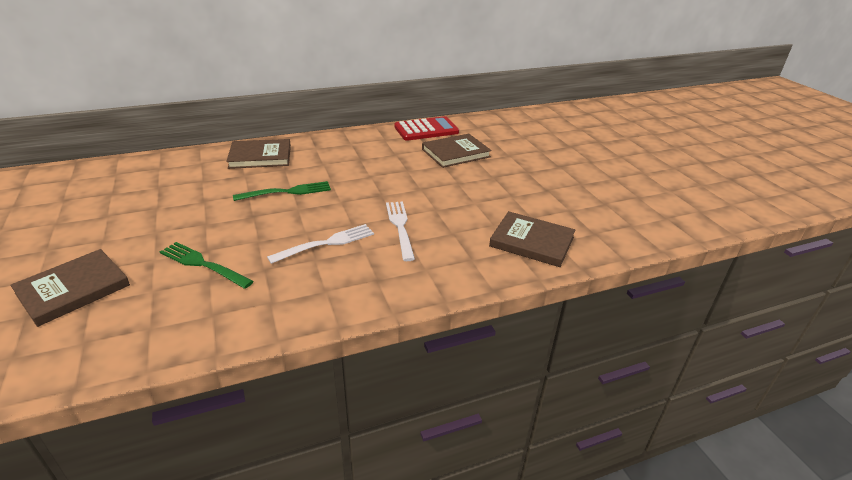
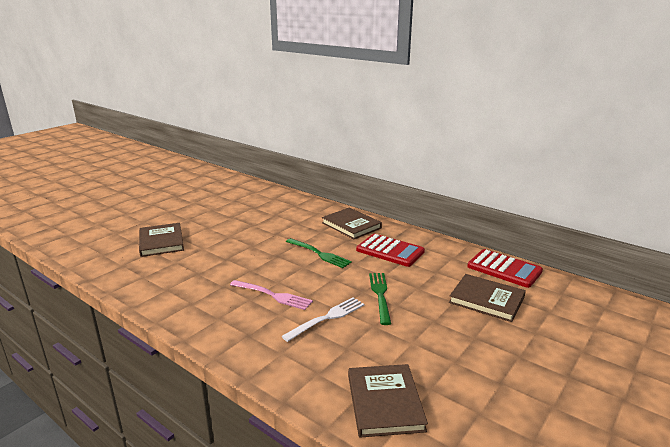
camera: 60 degrees right, 10 degrees down
(73, 289) = (161, 242): brown book -> brown book turned 60 degrees clockwise
(203, 264) = (211, 264): green fork -> green fork (380, 295)
(326, 243) = (273, 295): white fork -> pink fork
(335, 158) = (390, 251): none -> red calculator

